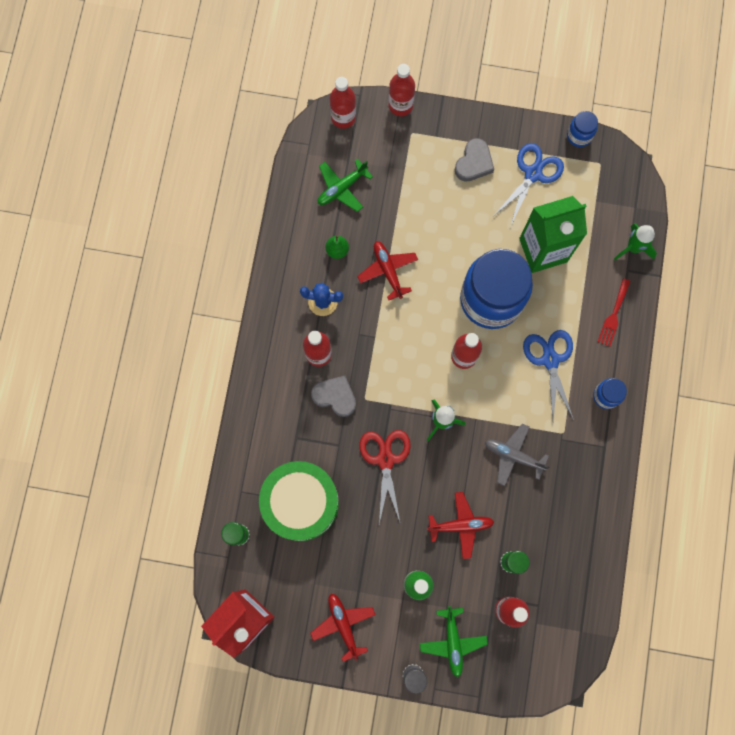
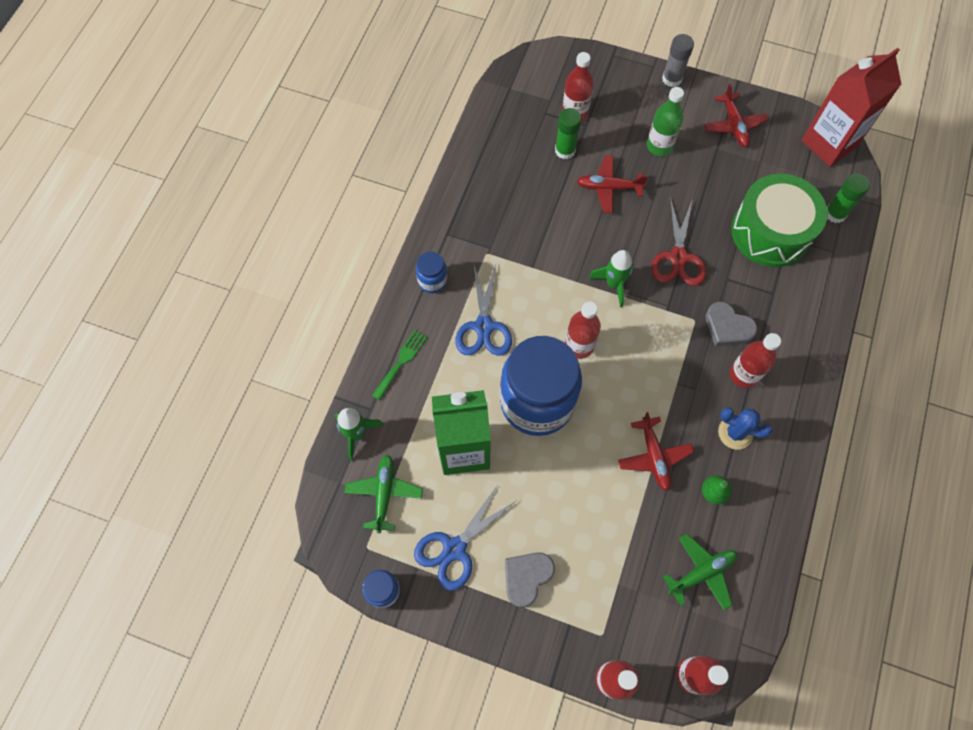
camera: 170 degrees left, 10 degrees down
(452, 642) = (631, 97): green plane -> green plane (384, 494)
(513, 455) = (543, 240): grey plane -> none
(613, 315) = (401, 361): red fork -> green fork

